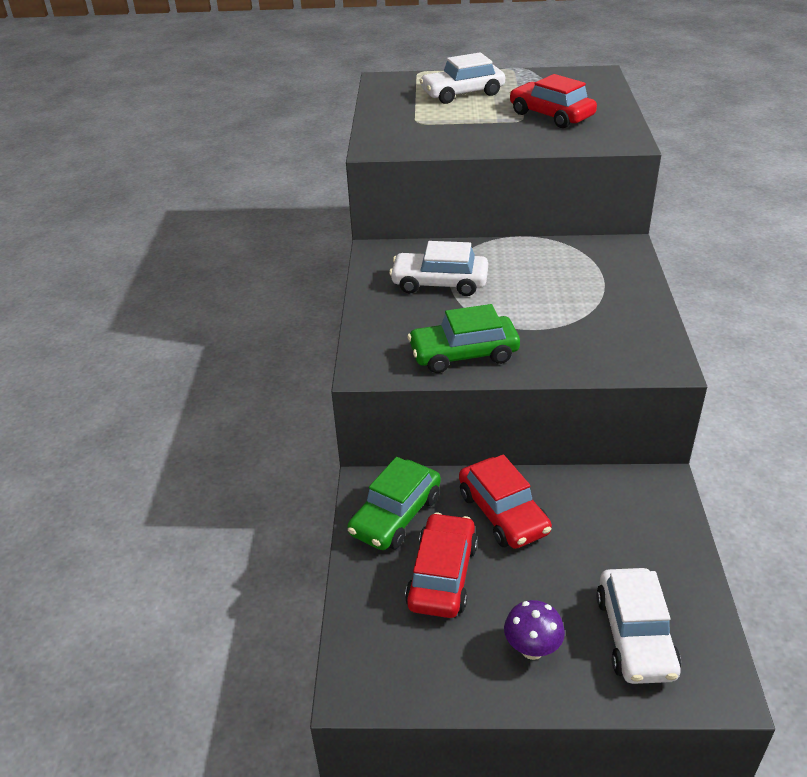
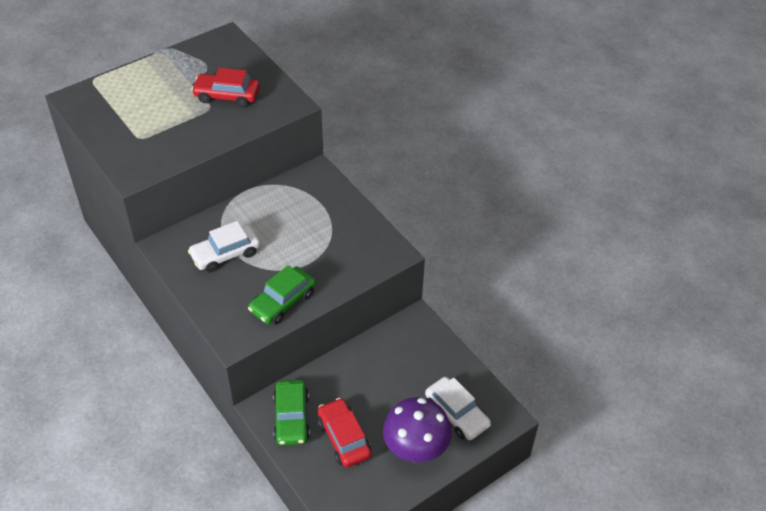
camera: 40 degrees left, 10 degrees up
(462, 93) = (146, 94): white car -> none
(503, 513) = (348, 383): red car -> none
(532, 649) = (415, 450): purple mushroom -> purple mushroom, size x2.00

